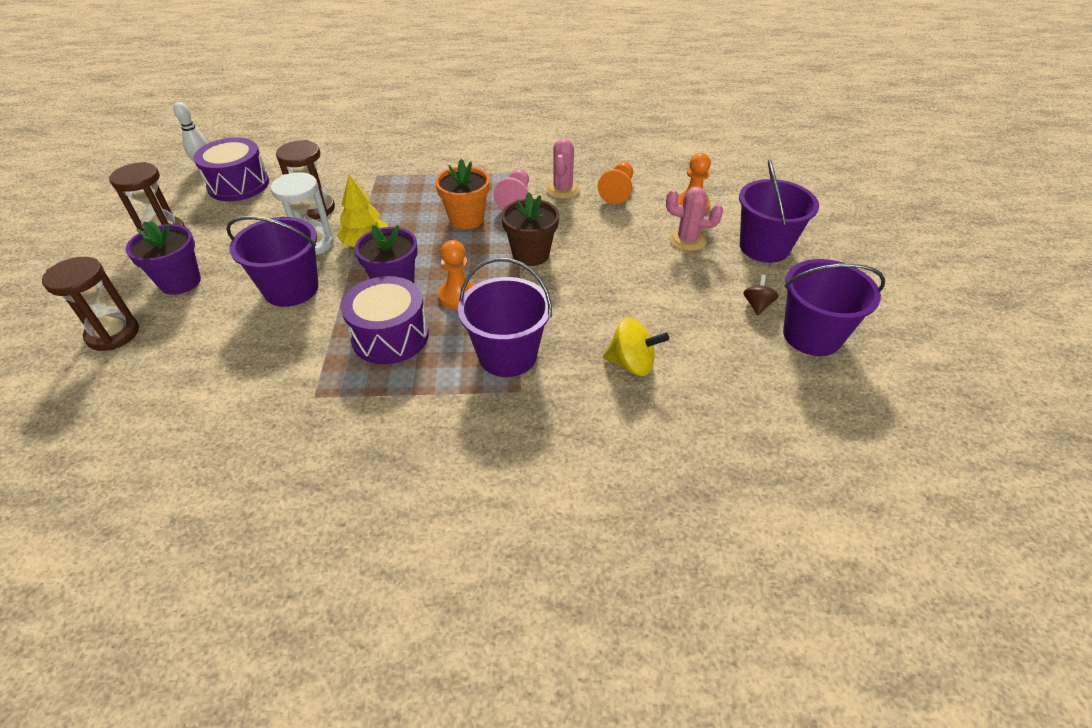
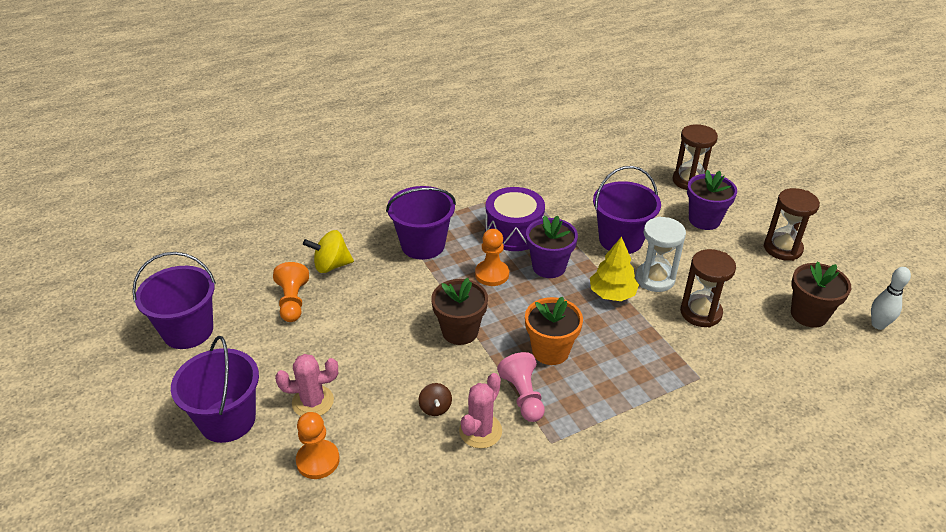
camera: 155 degrees right, 5 degrees down
(238, 185) = (809, 314): purple drum -> brown flower pot
(562, 190) = (480, 431): pink cactus -> pink cactus turned 45 degrees clockwise
(617, 191) = (415, 452): orange pawn -> orange pawn (293, 302)
(757, 305) = (235, 345): brown spinning top -> brown spinning top (435, 408)

